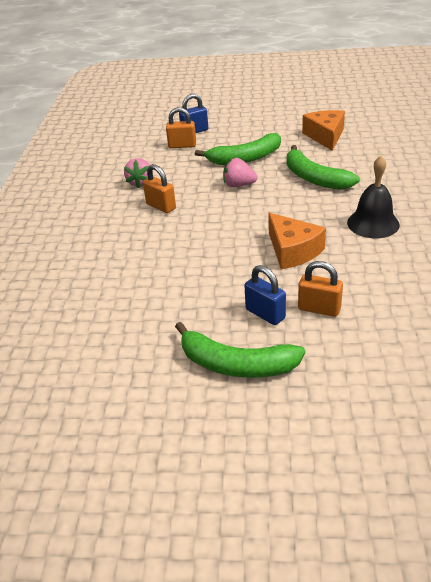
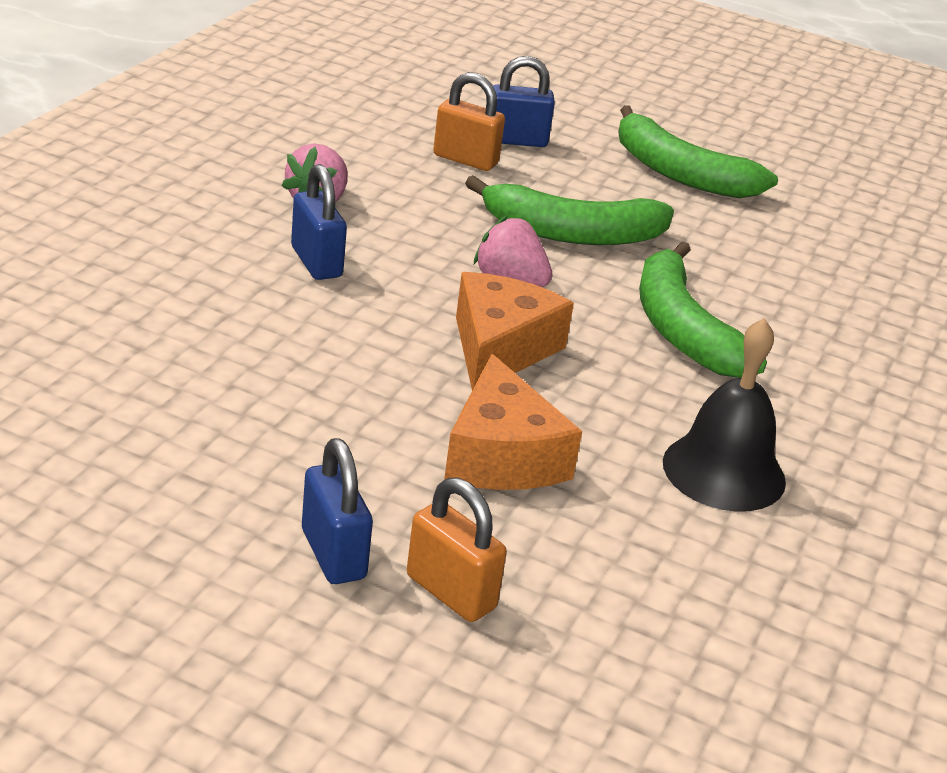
camera: 15 degrees right, 5 degrees down
(161, 206) = (316, 262): orange padlock -> blue padlock
(236, 364) = (189, 625): green banana -> green banana (680, 173)
(325, 136) = (785, 253): orange cheese -> orange cheese (500, 349)

